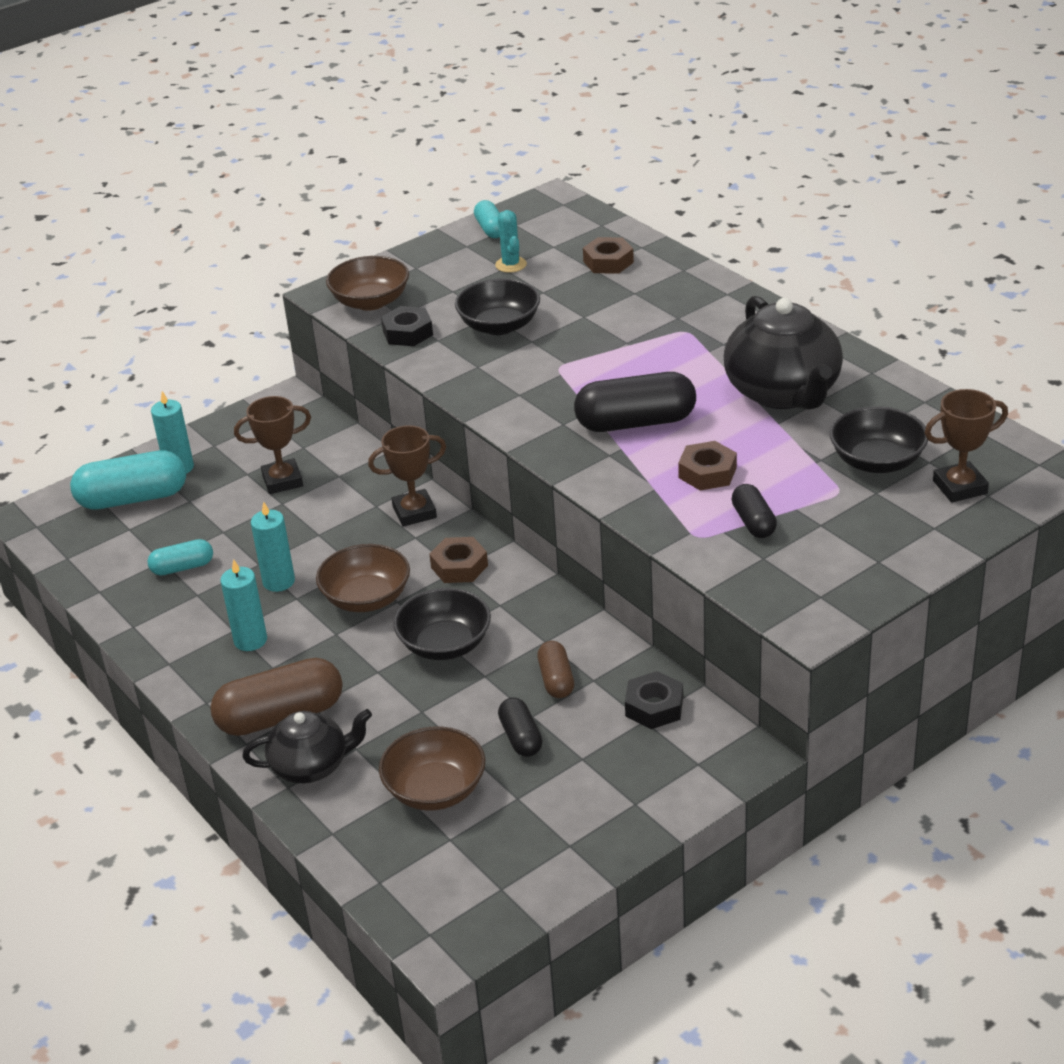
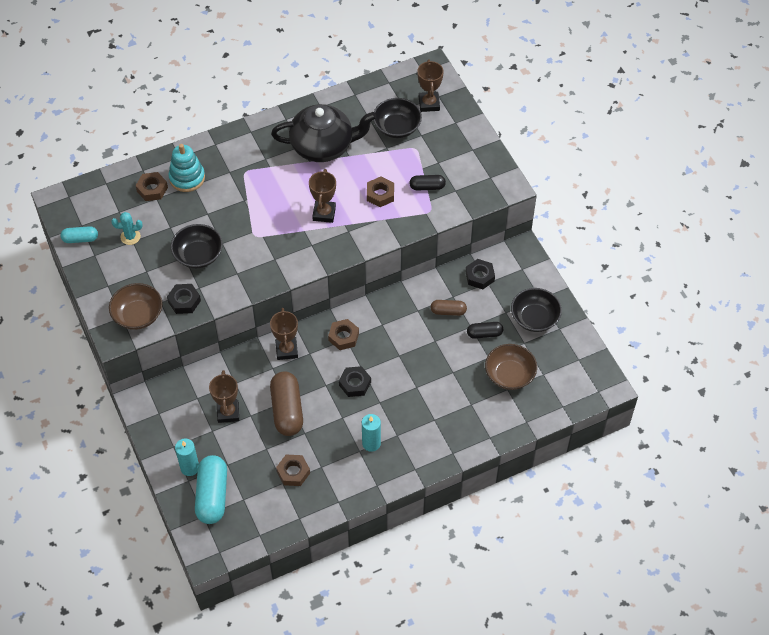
camera: 80 degrees left, 20 degrees up
(182, 567) = (293, 472): turquoise capsule -> brown nut
(279, 581) = (325, 424): turquoise candle -> none
(280, 716) = (437, 435): brown capsule -> brown capsule (287, 410)
(311, 766) = (478, 425): black teapot -> none
(366, 598) = (355, 384): brown bowl -> black nut
(445, 644) = (405, 354): black bowl -> black bowl (534, 318)
(636, 422) = (324, 213): black capsule -> brown trophy
(645, 285) = (187, 178): none -> turquoise stacking toy

